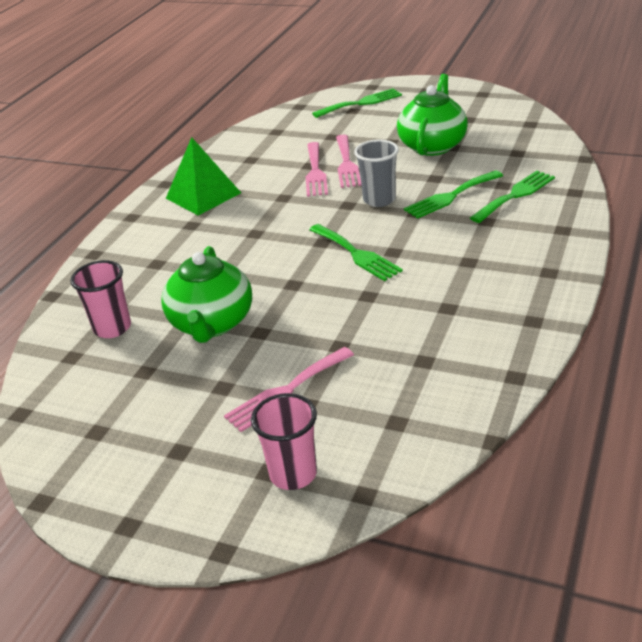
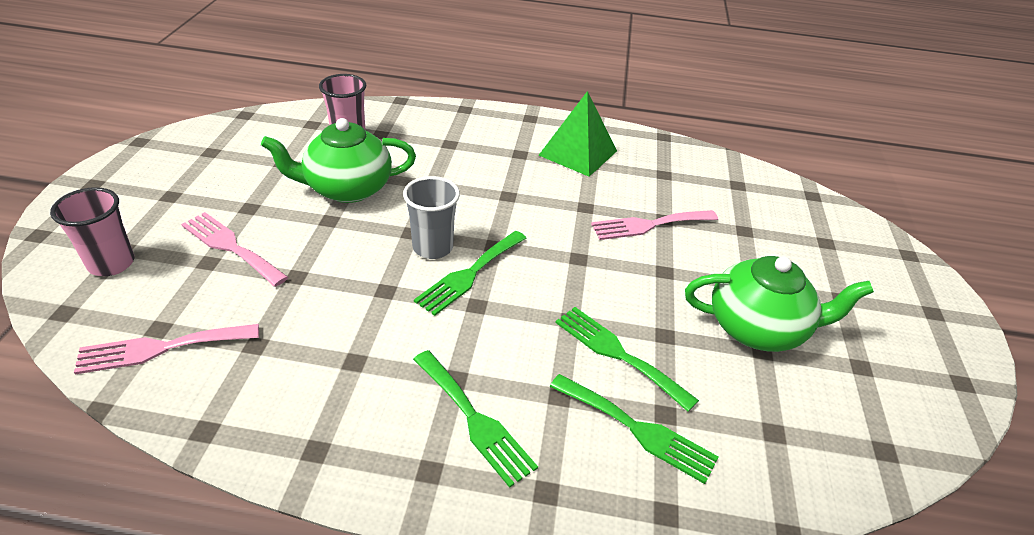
camera: 70 degrees right, 5 degrees up
(346, 164) = (677, 249): pink fork -> pink fork (161, 348)
(361, 103) = (851, 248): green fork -> green fork (474, 420)
(379, 200) = (595, 284): grey cup -> grey cup (432, 247)

